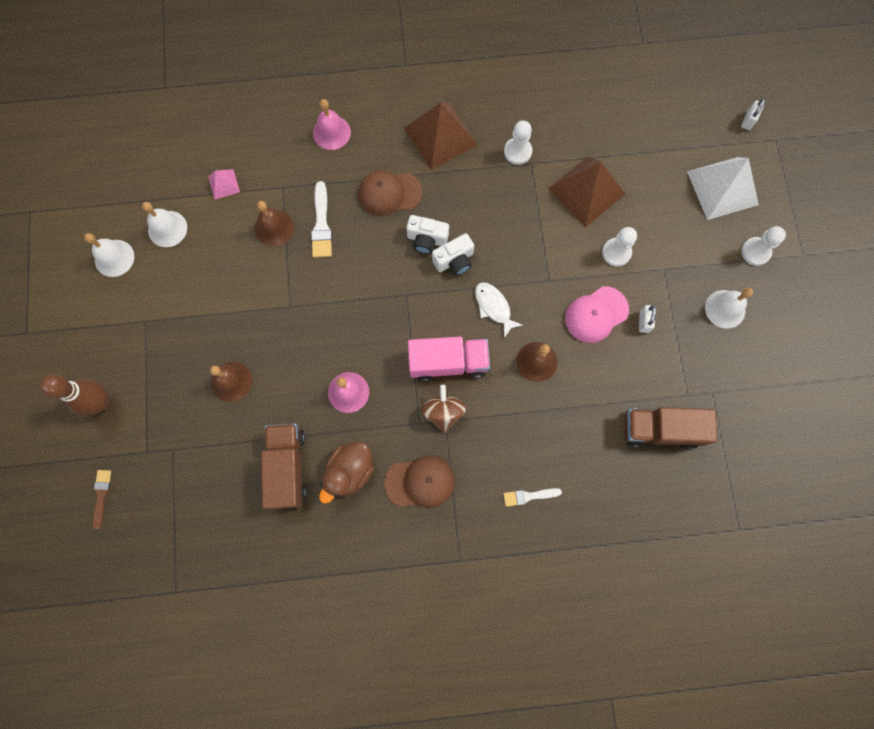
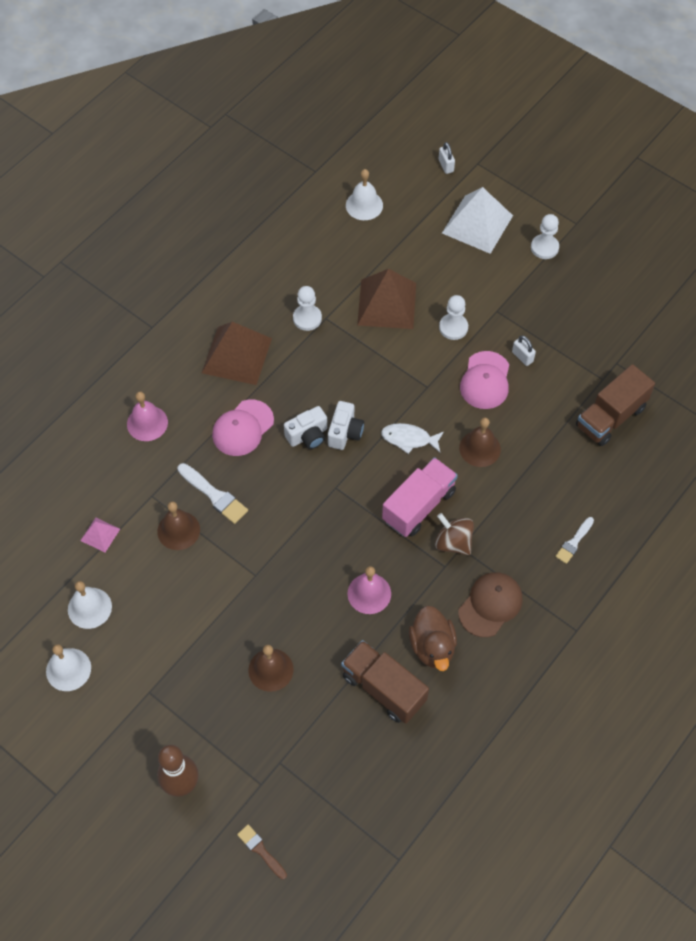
camera: 45 degrees left, 15 degrees down
(389, 193) = (243, 428): brown cap -> pink cap
(725, 309) = (565, 301): white bell -> white bell (364, 205)

